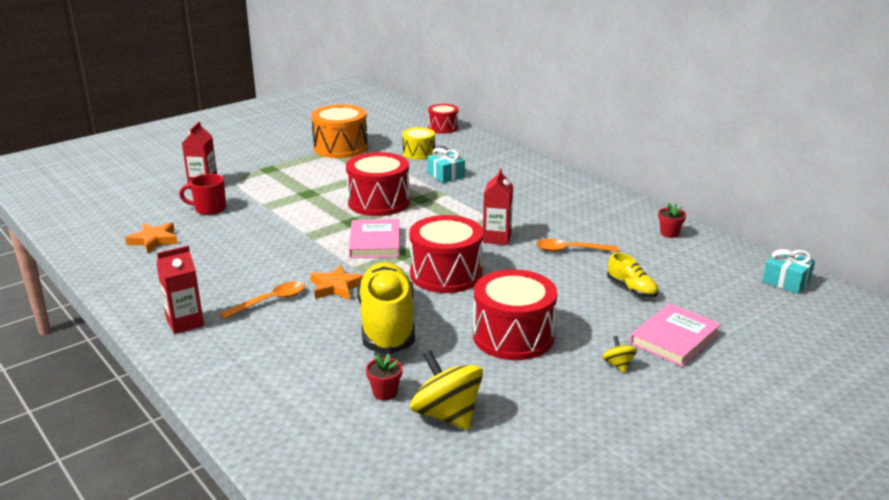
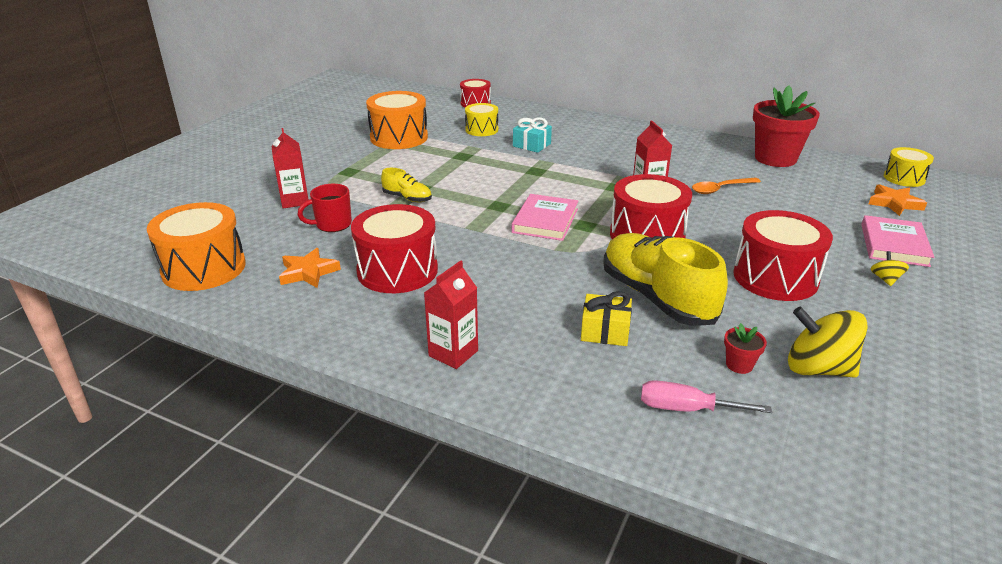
camera: 25 degrees left, 5 degrees up
(91, 221) = (204, 268): none -> orange drum
(270, 301) = (516, 305): orange spoon -> none
(300, 409) = (686, 409): none -> pink screwdriver
(312, 338) = (605, 331): none -> yellow gift
(336, 287) = (563, 273): orange star -> orange star (894, 203)
(374, 242) = (545, 221): pink book -> pink book turned 45 degrees clockwise
(378, 202) = (501, 182): red drum -> red drum (397, 270)
(618, 365) = (885, 279): yellow spinning top -> yellow spinning top turned 45 degrees clockwise
(631, 289) = (809, 211): yellow shoe -> yellow shoe (407, 198)
(669, 233) = (775, 158): red flower pot -> red flower pot, size x2.42
(786, 281) = (904, 178): turquoise gift -> yellow drum

